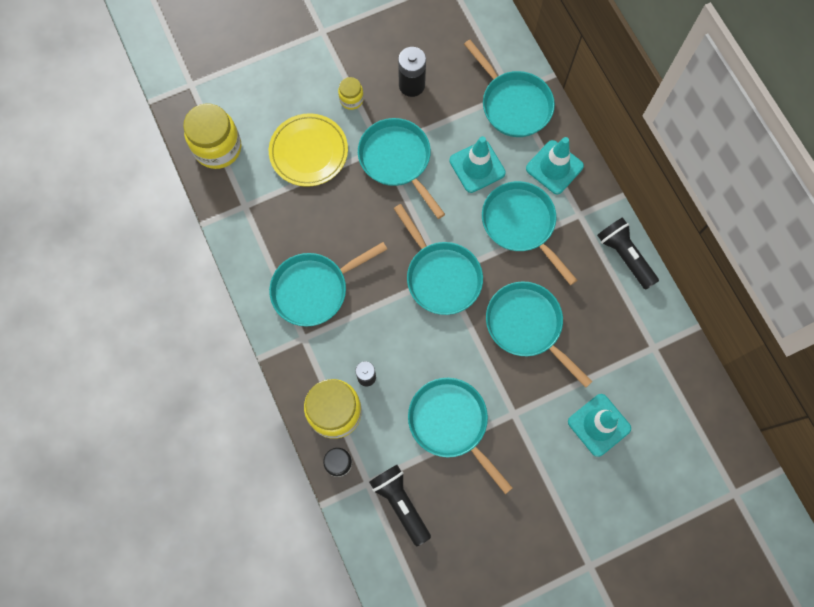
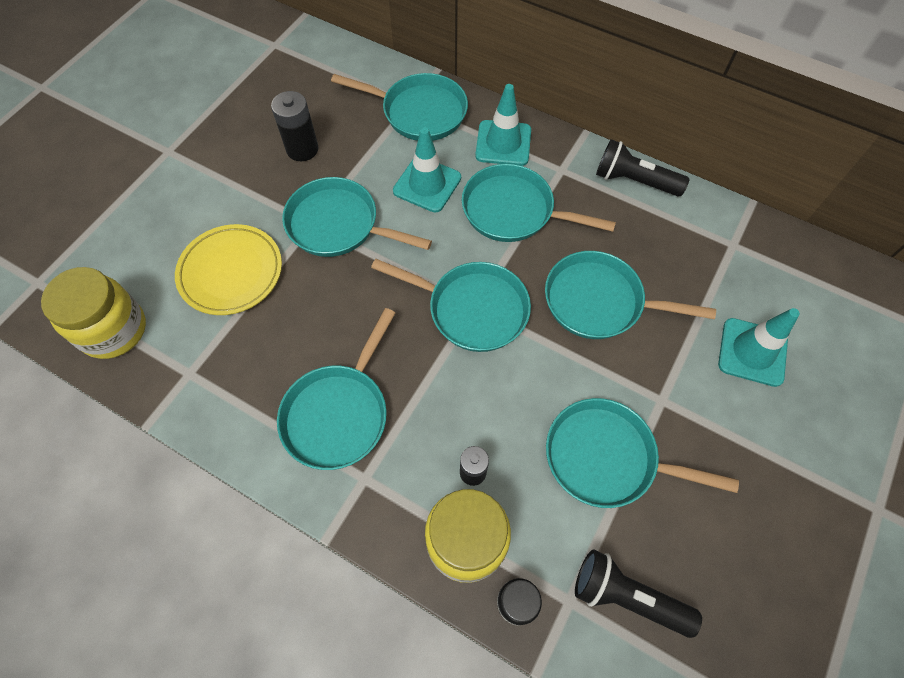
camera: 35 degrees left, 10 degrees down
(351, 99) = (245, 196): yellow jar -> none

